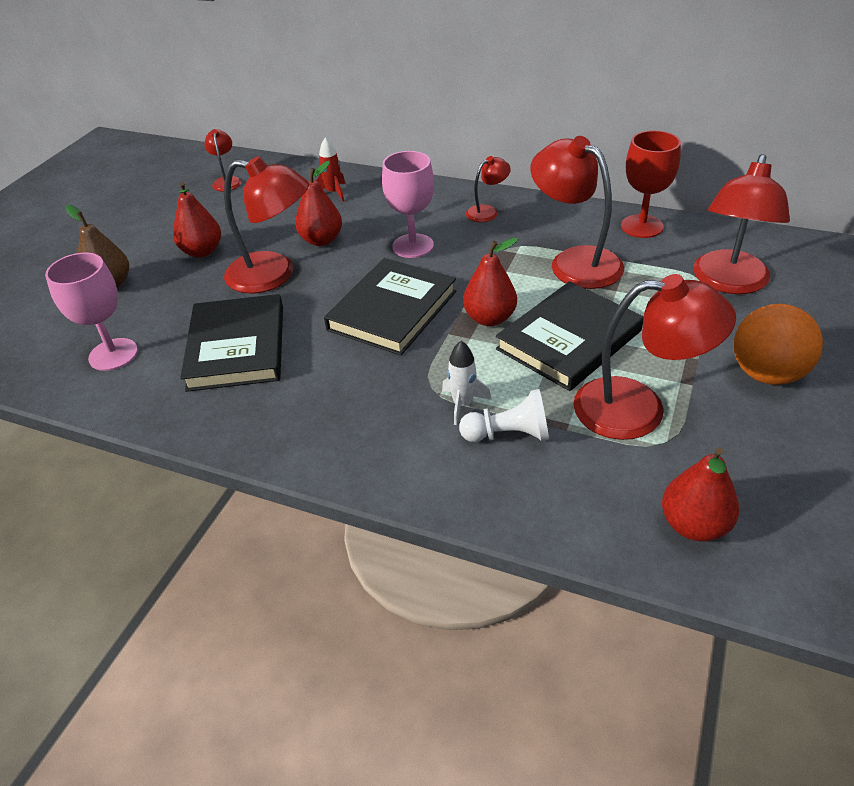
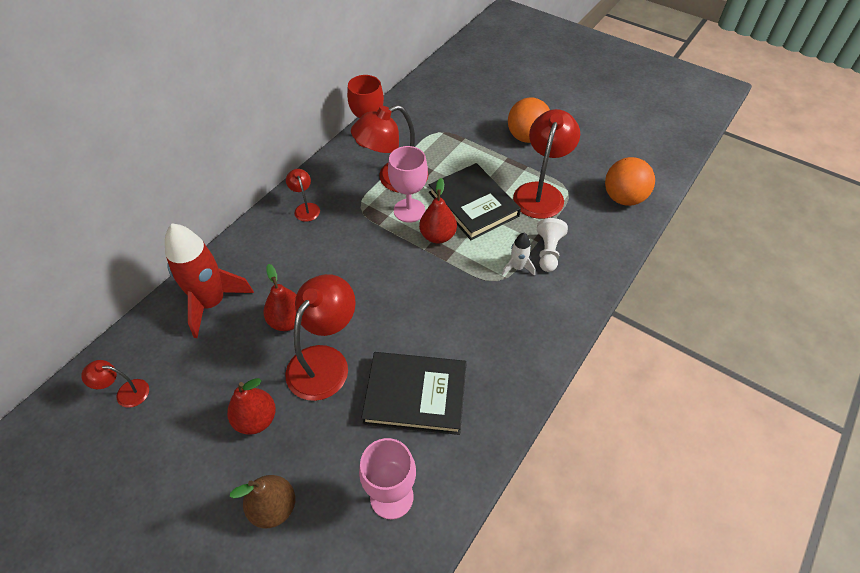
camera: 80 degrees left, 10 degrees up
(333, 193) = (212, 303): red rocket -> red rocket, size x2.12
(392, 310) = (408, 287): black book -> none
(413, 246) = (329, 261): pink goblet -> pink goblet (409, 210)
(693, 525) = (623, 198): red pear -> orange ball
(728, 282) = (445, 123): red lamp -> none

